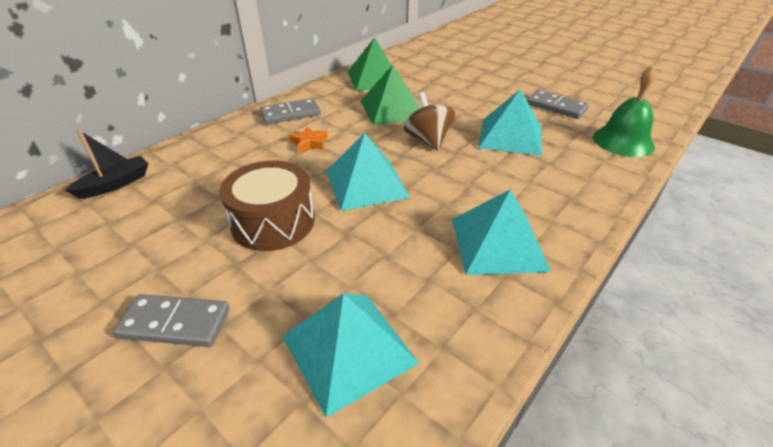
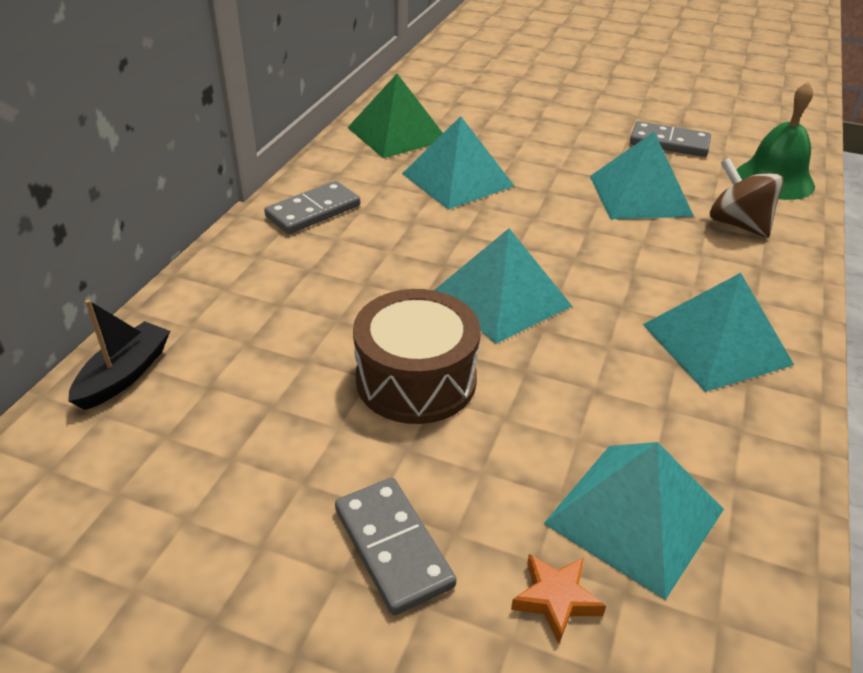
camera: 20 degrees left, 0 degrees up
(175, 323) = (393, 547): grey domino -> grey domino turned 75 degrees clockwise
(309, 142) = (377, 252): orange star -> orange star (556, 599)
(392, 109) = (457, 179): green pyramid -> turquoise pyramid
(428, 140) = (539, 219): brown spinning top -> brown spinning top (738, 224)

